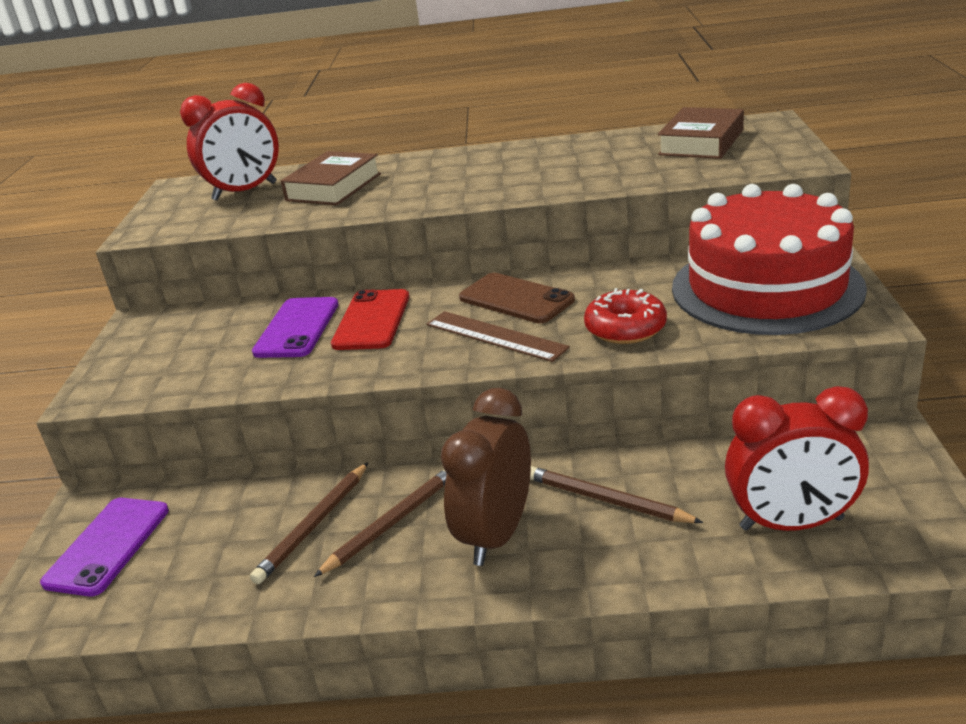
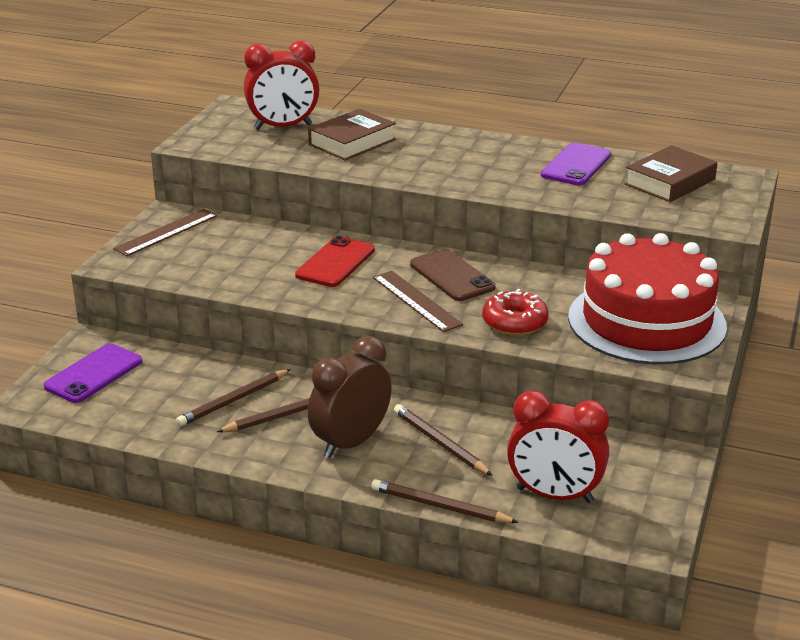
camera: 15 degrees right, 0 degrees up
(145, 341) = (166, 232): none -> brown ruler
(297, 328) = (278, 253): purple phone -> purple phone (576, 165)
(666, 587) = (440, 506): none -> brown pencil

